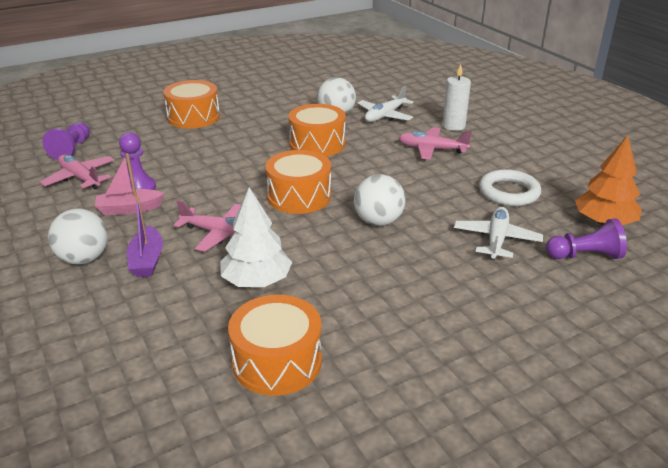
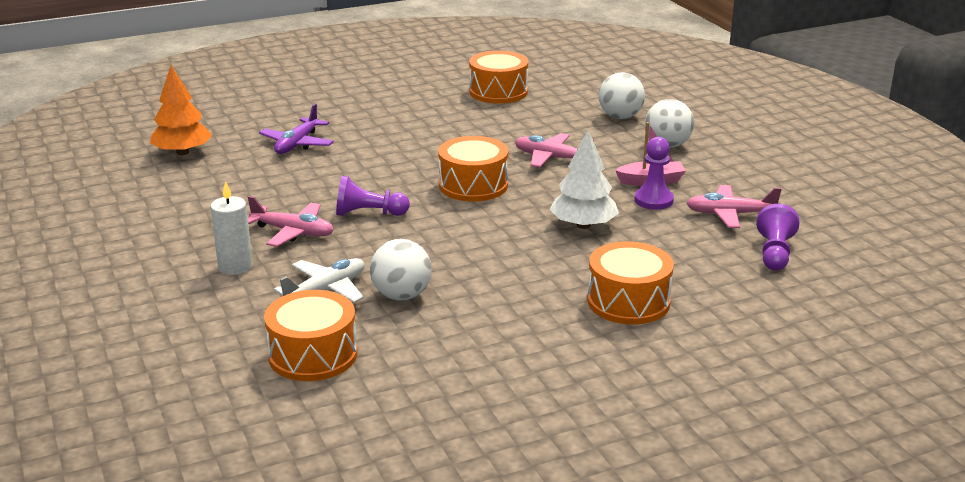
camera: 175 degrees left, 5 degrees down
(80, 178) = (730, 214): pink plane -> pink plane turned 135 degrees clockwise
(147, 260) = (611, 142): purple boat -> none
(256, 281) = (514, 127): white tree -> white tree (583, 225)
(317, 144) = (441, 246): orange drum -> orange drum (313, 355)
(378, 221) = (398, 161): white ball -> white ball (620, 117)
(496, 239) = (297, 144): white plane -> purple plane
(509, 192) = (246, 180): white ring -> none
(585, 256) = (232, 131): purple pawn -> purple pawn (368, 213)

